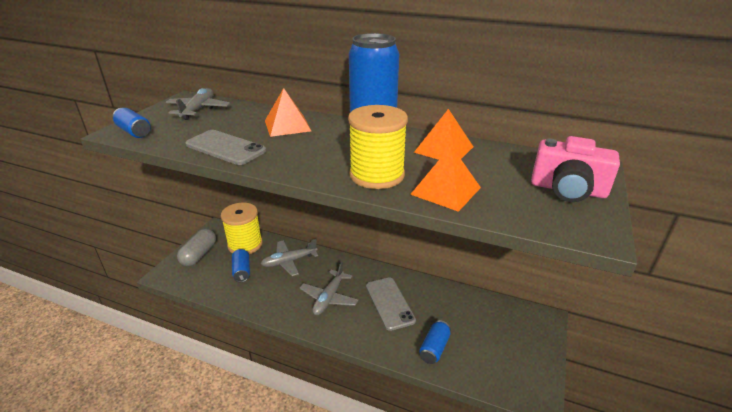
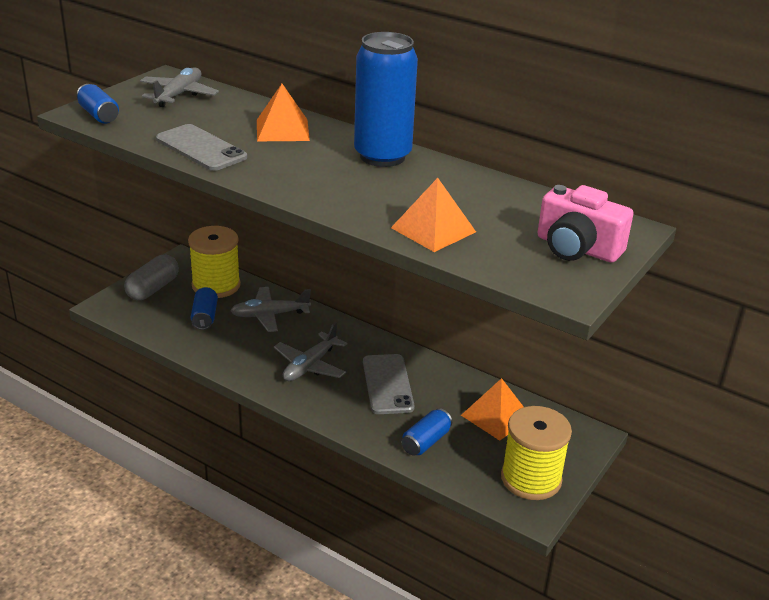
camera: 10 degrees right, 0 degrees up
(377, 175) = (364, 202): yellow spool -> yellow spool (531, 479)
(444, 149) = (461, 184): orange pyramid -> orange pyramid (496, 416)

